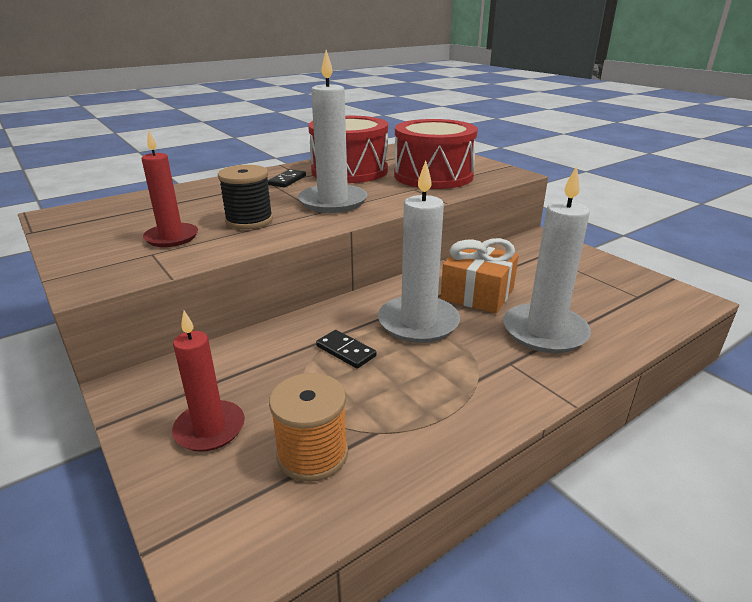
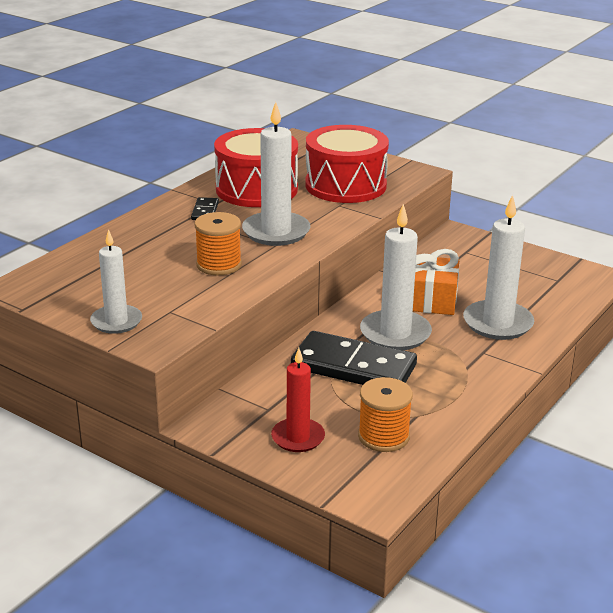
camera: 20 degrees left, 0 degrees up
(90, 255) = (116, 322): none -> white candle
(171, 237) = (168, 293): red candle -> none
(249, 220) = (219, 265): black spool -> orange spool
(346, 351) = (353, 367): black domino -> black domino, size x2.34

